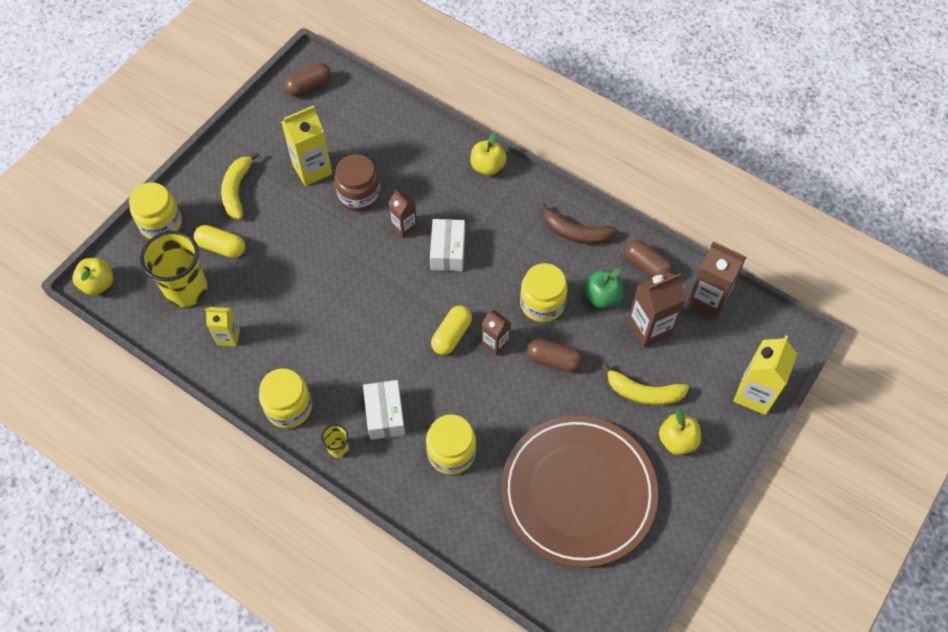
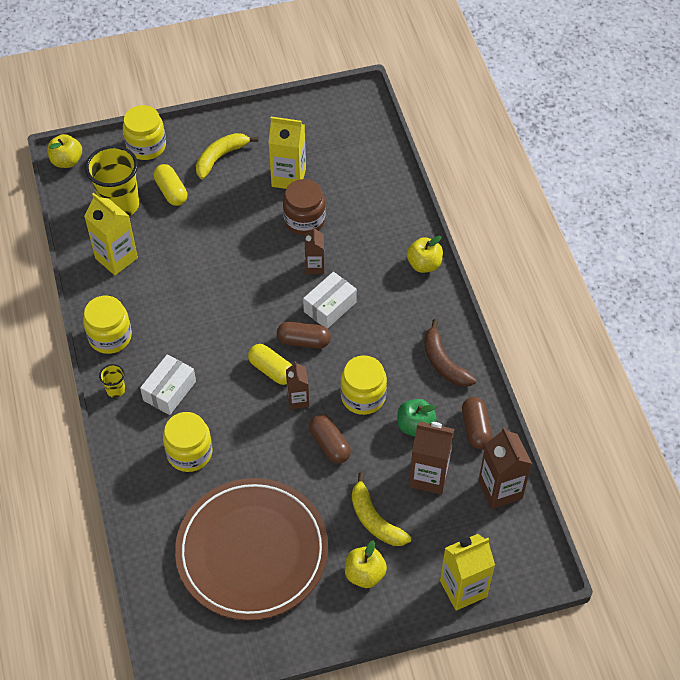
camera: 40 degrees right, 5 degrees down
(228, 337) = (116, 258): yellow carton -> yellow carton, size x1.66
(309, 86) = (346, 114): brown capsule -> brown capsule (303, 341)
(451, 335) = (272, 370): yellow capsule -> yellow capsule turned 60 degrees clockwise

